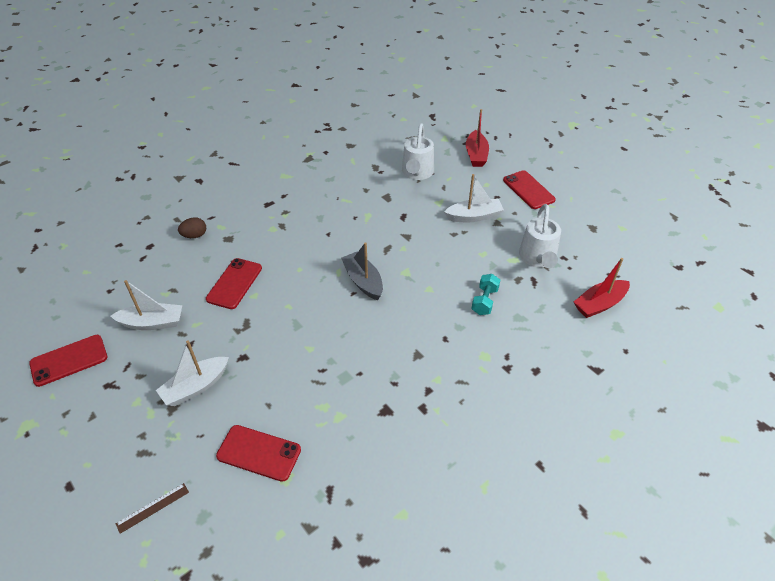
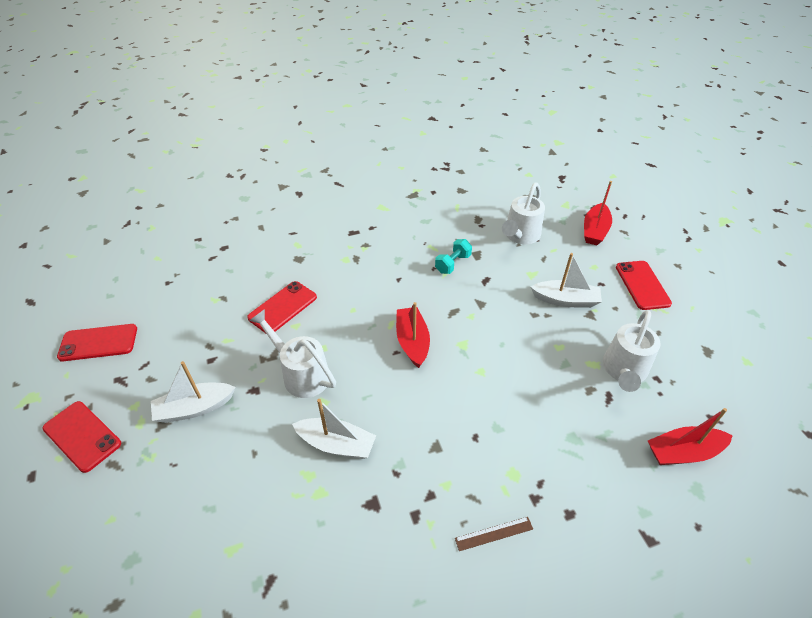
camera: 20 degrees right, 0 degrees up
(152, 323) = (188, 327): white boat -> white boat (336, 444)
(153, 508) = (90, 530): brown ruler -> brown ruler (494, 533)
(194, 235) = (269, 247): brown egg -> none
(259, 453) = (219, 506): red phone -> red phone (82, 436)
(279, 332) = (301, 374): none -> white watering can
(363, 281) = (412, 342): grey boat -> red boat
(484, 301) = (539, 405): turquoise dumbbell -> turquoise dumbbell (452, 264)

